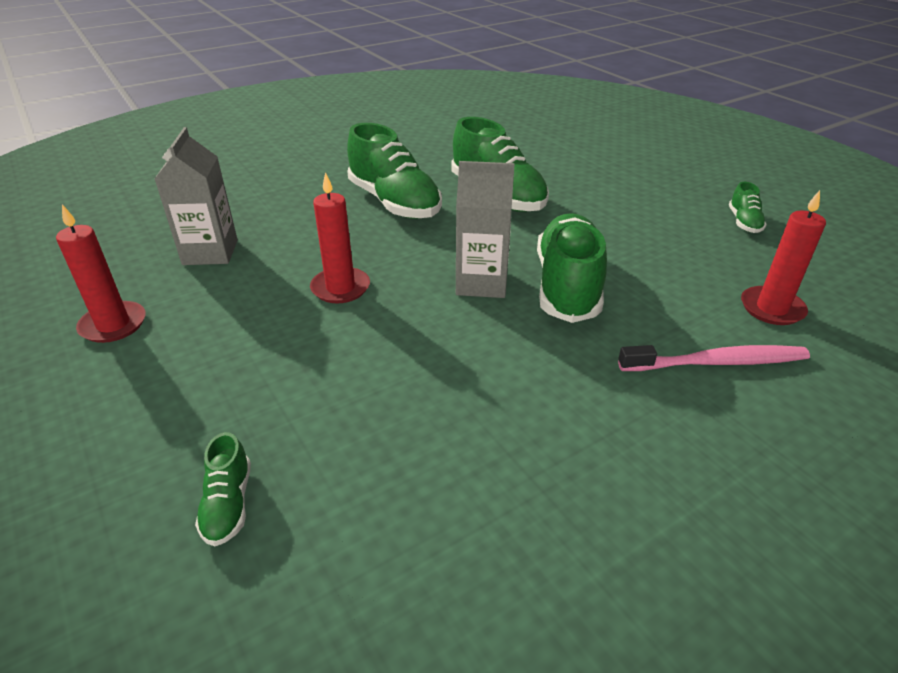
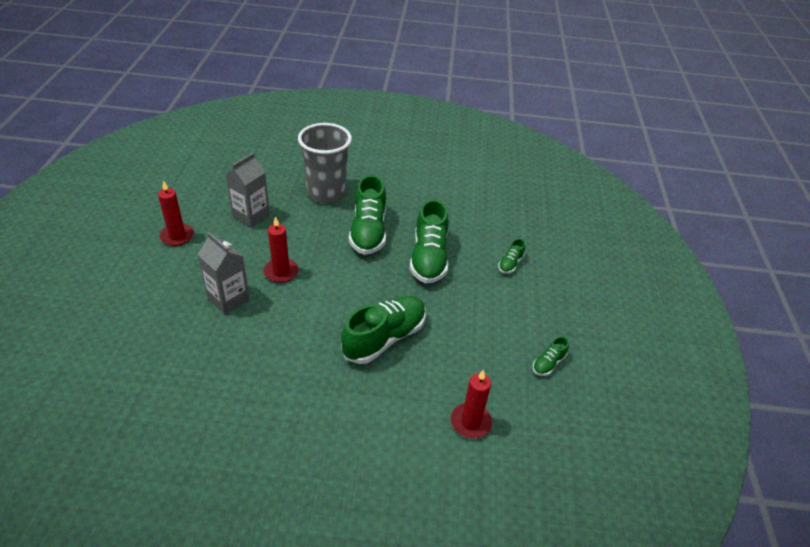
camera: 35 degrees right, 5 degrees up
(228, 504) = (136, 348): green shoe -> green shoe (510, 264)
(287, 191) = (326, 193): none -> grey cup
(481, 283) = (346, 309): grey carton -> grey carton (228, 299)
(716, 362) = (393, 427): pink toothbrush -> none

